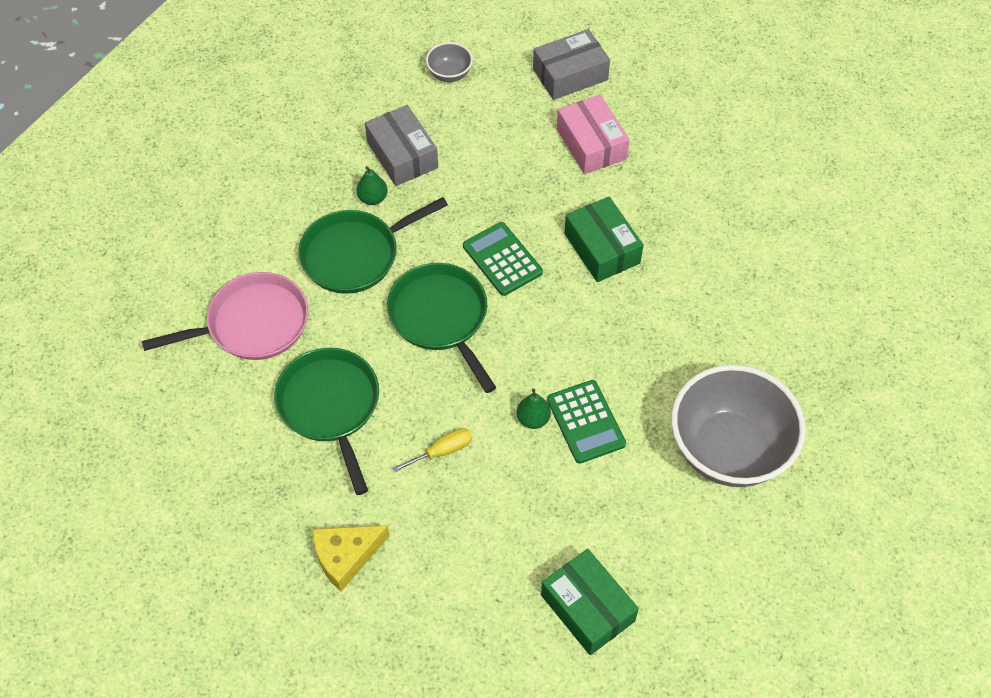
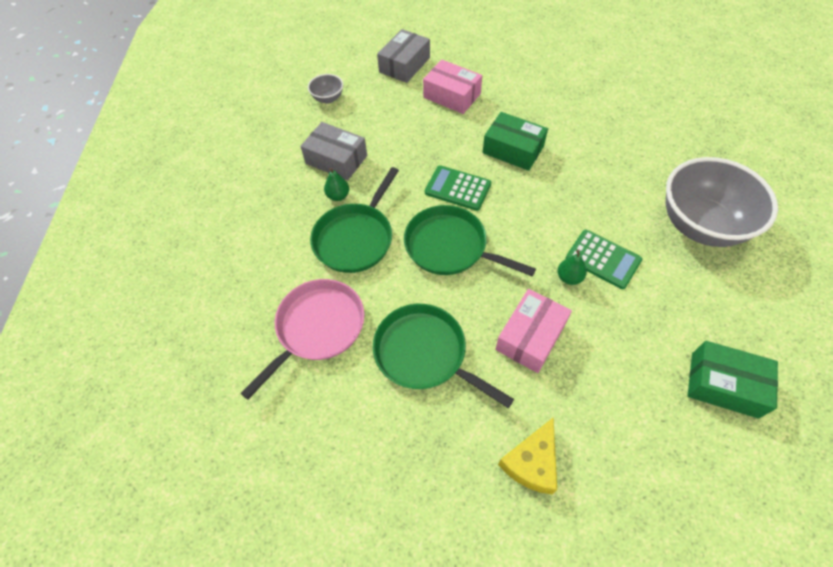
camera: 30 degrees left, 0 degrees up
(442, 451) = (530, 337): yellow screwdriver -> pink box

